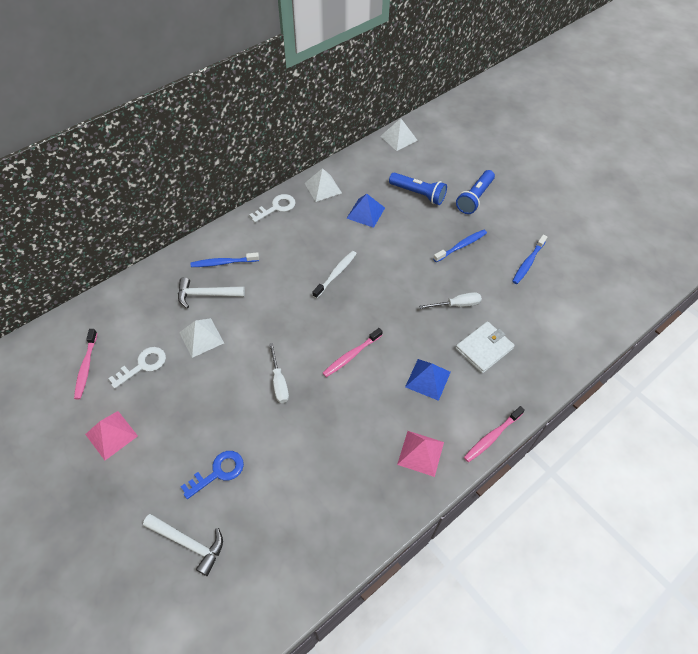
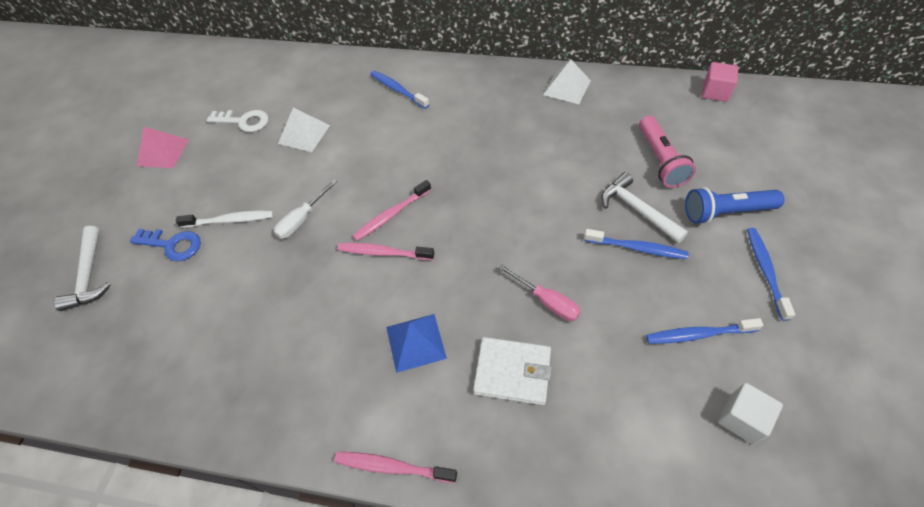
camera: 55 degrees right, 0 degrees up
(86, 367) = (215, 93): pink toothbrush -> pink toothbrush (391, 215)
(206, 294) = (352, 104): white hammer -> white hammer (637, 209)
(276, 207) = (501, 76): white key -> none
(336, 274) = (471, 171): white toothbrush -> white toothbrush (230, 220)
(365, 213) = (577, 138): blue pyramid -> none
(398, 138) = (715, 92): white pyramid -> pink cube
(418, 194) = (660, 160): blue flashlight -> pink flashlight
(420, 453) = (312, 401): pink pyramid -> none
(457, 305) = (546, 301): white screwdriver -> pink screwdriver
(519, 213) = (765, 271): none -> blue toothbrush
(579, 282) = (742, 419): none -> white cube

